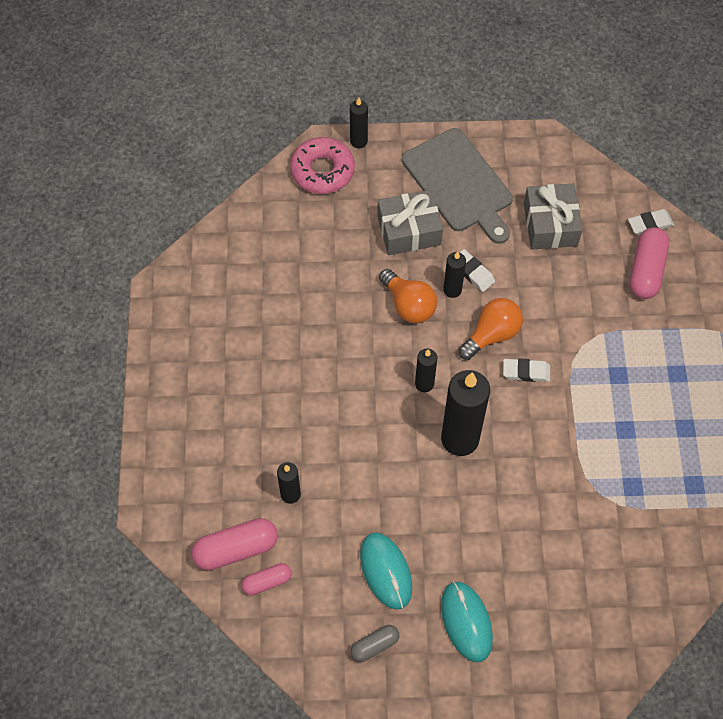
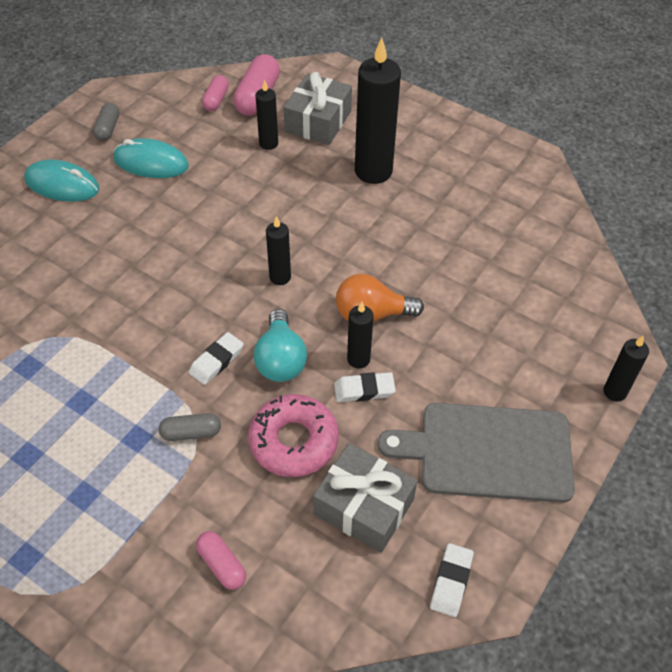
camera: 125 degrees right, 10 degrees down
(322, 171) = (592, 337): pink donut -> pink donut (293, 441)
(409, 230) = (460, 366): grey gift -> grey gift (318, 121)
(460, 439) = (204, 270): black candle -> black candle (373, 171)
(492, 334) = (280, 360): orange light bulb -> turquoise light bulb
(587, 347) = (191, 433): none -> grey capsule
(646, 270) = (222, 565): pink capsule -> pink capsule, size x0.58
(650, 224) = (276, 622): white eraser -> white eraser (451, 581)

